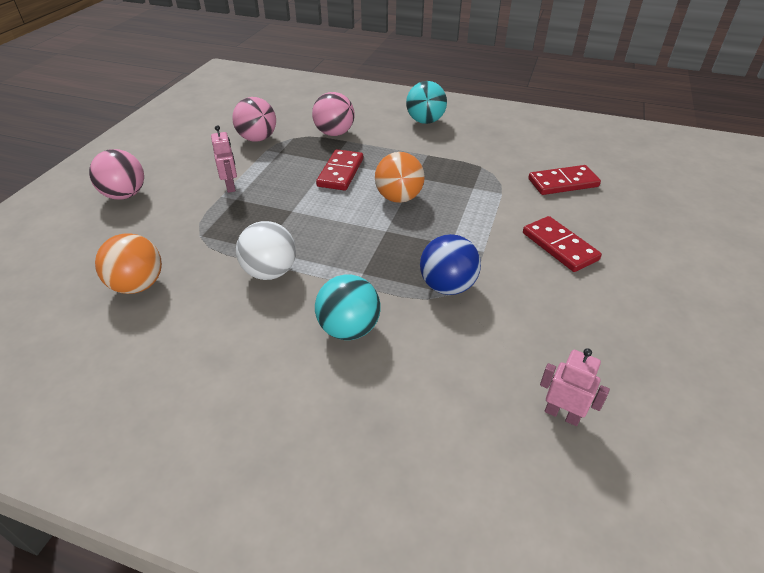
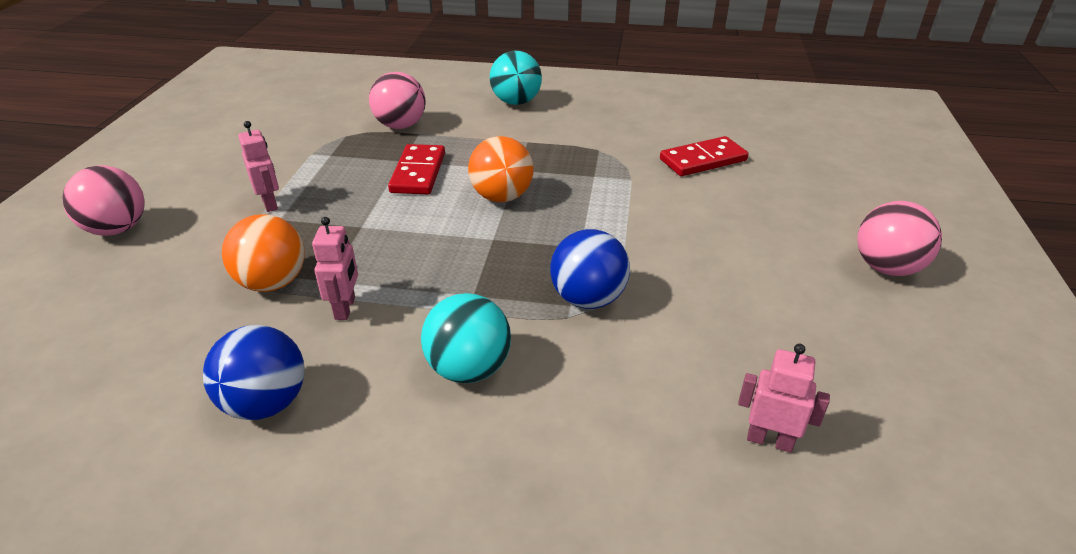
camera: 10 degrees left, 5 degrees down
(138, 285) = (155, 348): orange ball -> orange ball (273, 283)
(205, 335) = (266, 403): none -> blue ball
(257, 138) = (297, 140): pink ball -> pink ball (886, 268)
(270, 272) = (345, 308): white ball -> pink robot
(559, 246) = (717, 235): red domino -> none

